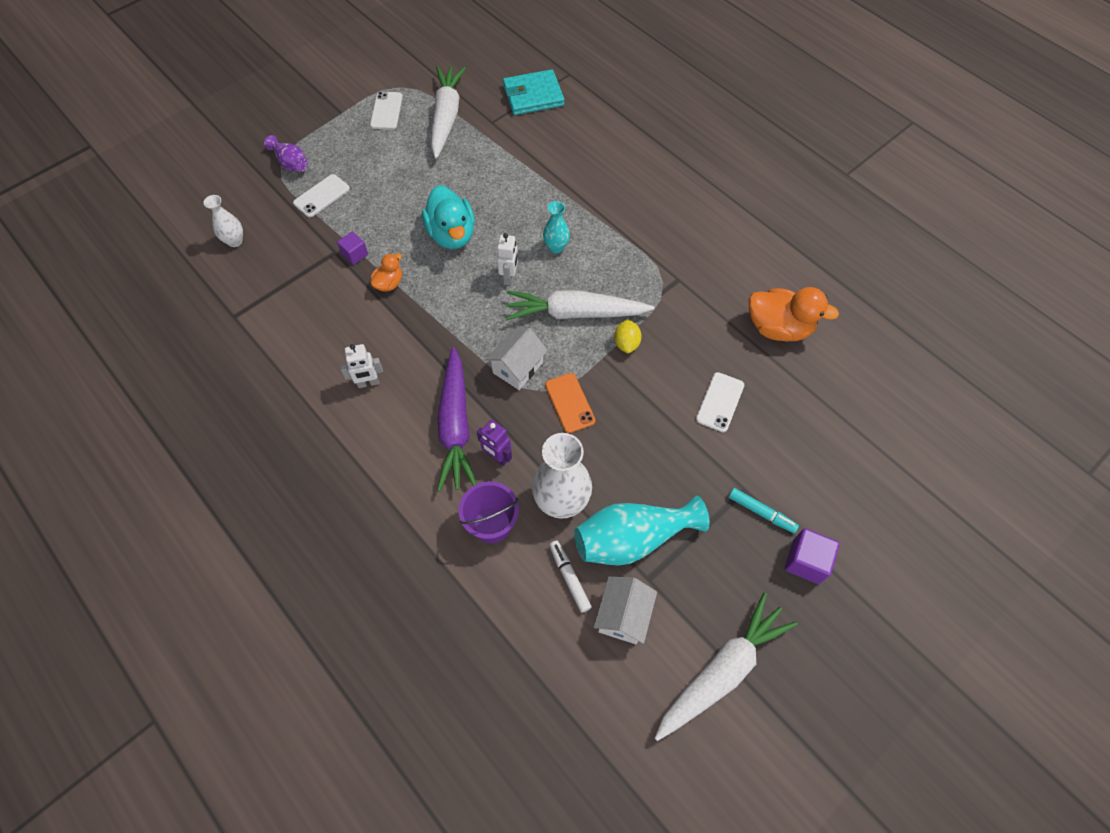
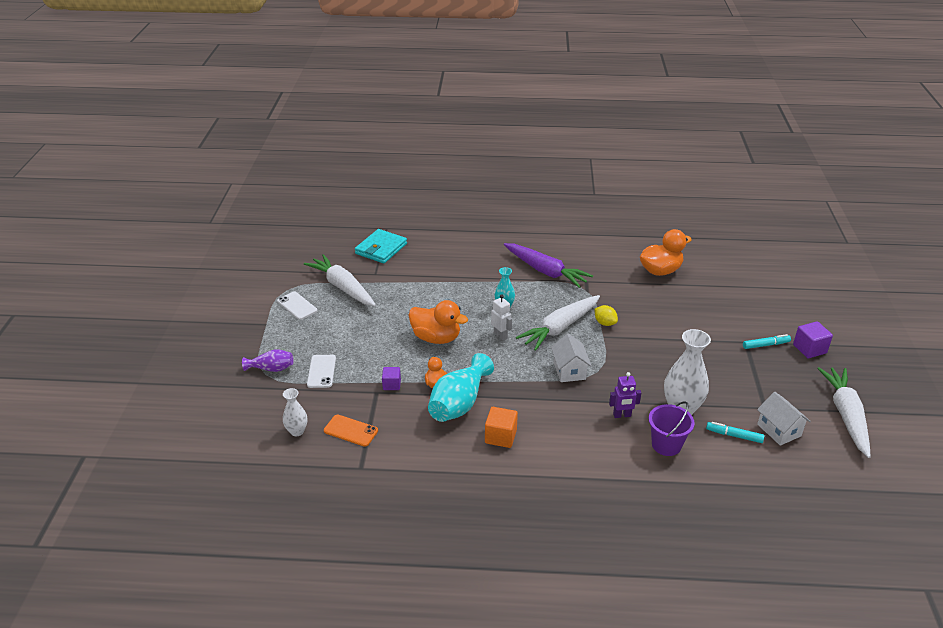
camera: 45 degrees left, 25 degrees down
(368, 383) = (500, 436): white robot -> orange cube
(452, 234) = (436, 338): turquoise duck -> orange duck
(455, 425) = (579, 419): purple carrot -> purple carrot (545, 271)
(569, 577) = (734, 435): white marker -> turquoise marker
(570, 403) = (618, 366): orange phone -> orange phone (351, 431)
(632, 538) = (734, 397): turquoise vase -> turquoise vase (459, 403)
(720, 402) = (683, 316): white phone -> none

